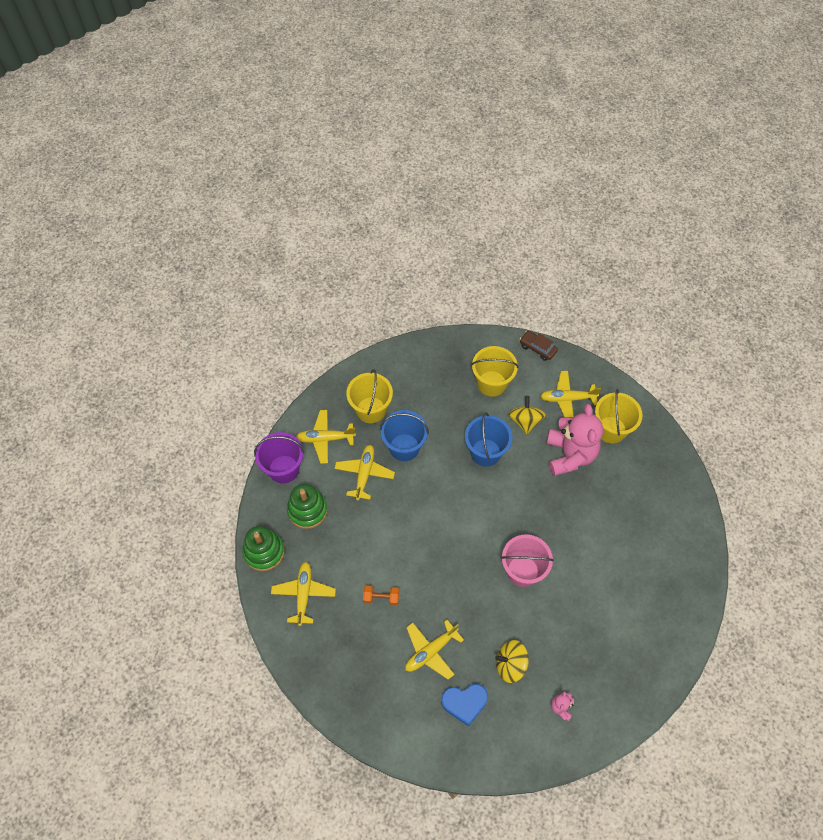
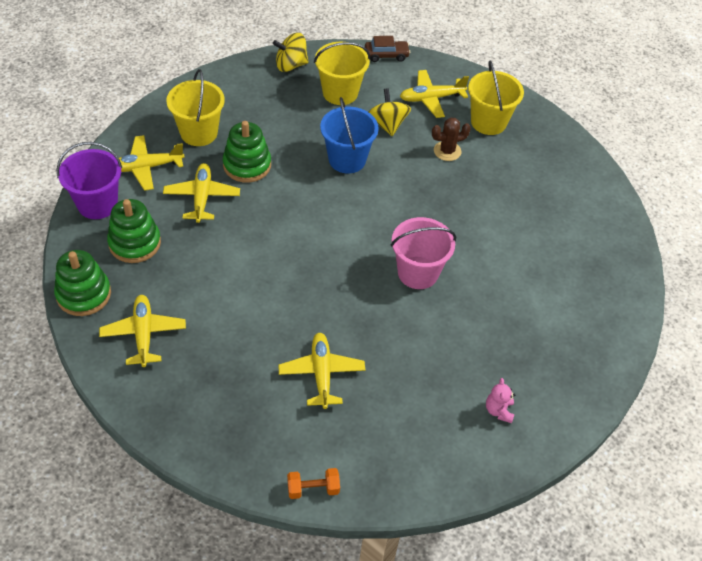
camera: 15 degrees left, 10 degrees down
(381, 597) = (246, 324): orange dumbbell -> orange dumbbell (313, 489)
(404, 447) = (247, 165): blue bucket -> green stacking toy
(431, 651) = (321, 374): yellow plane -> yellow plane turned 135 degrees clockwise
(464, 703) = (376, 424): blue heart -> none
(510, 664) = (425, 373): yellow spinning top -> yellow spinning top (290, 65)
(537, 348) = (386, 55): brown car -> brown car turned 150 degrees clockwise
(570, 455) = (447, 151): pink teddy bear -> brown cactus

